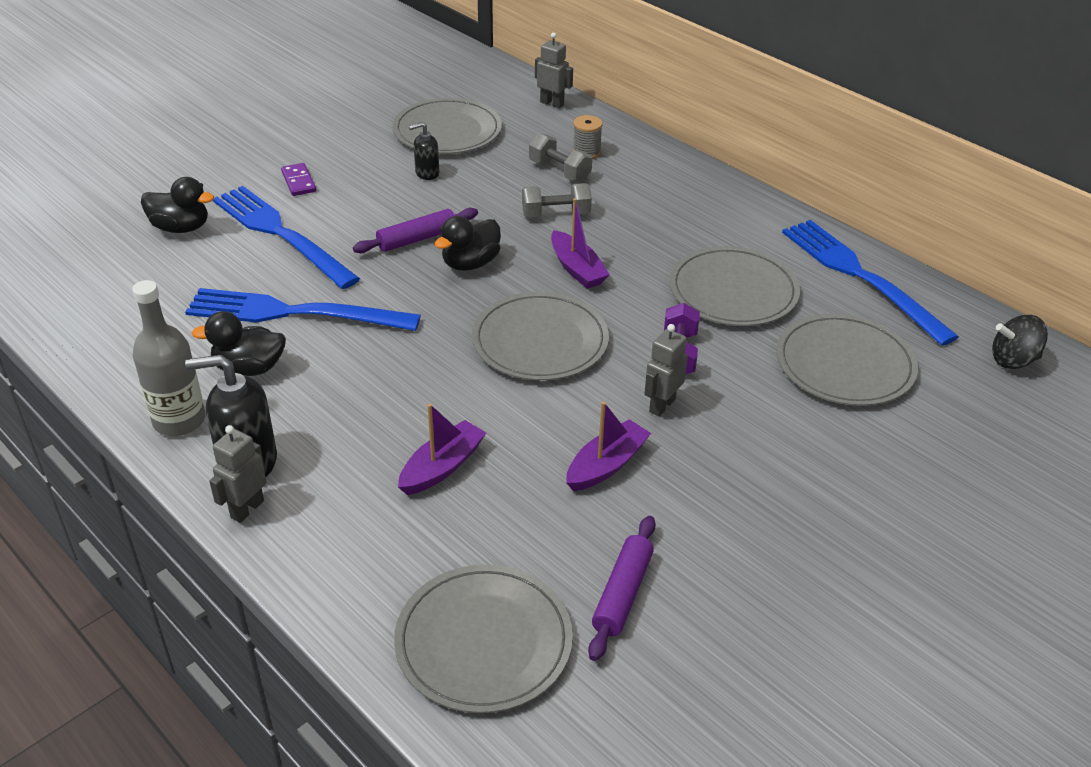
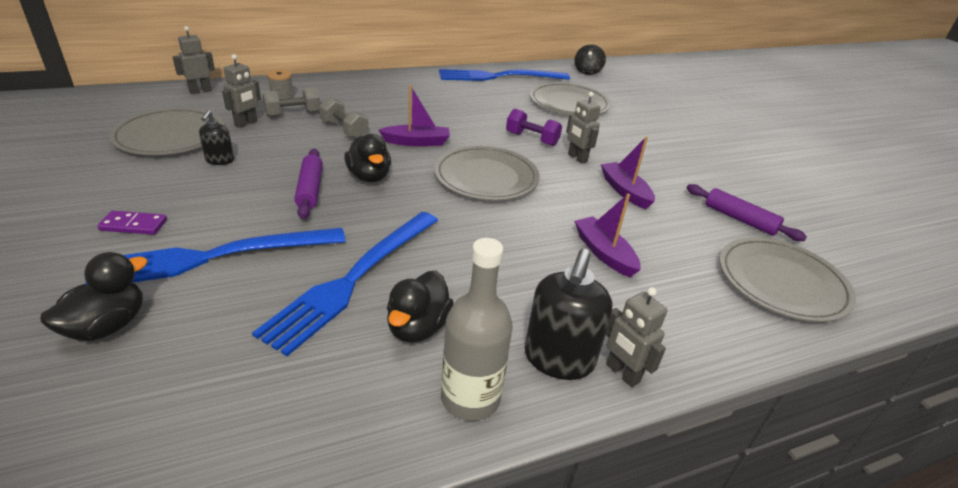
camera: 70 degrees left, 5 degrees down
(510, 155) = (246, 123): none -> grey robot
(556, 214) = (344, 130): grey dumbbell -> grey dumbbell turned 60 degrees counterclockwise
(733, 291) = (484, 107): grey plate -> none

